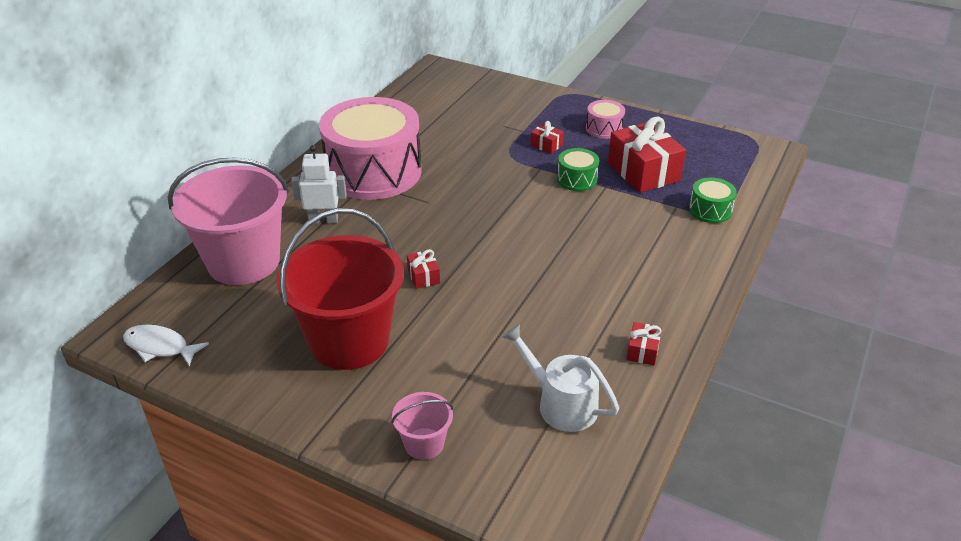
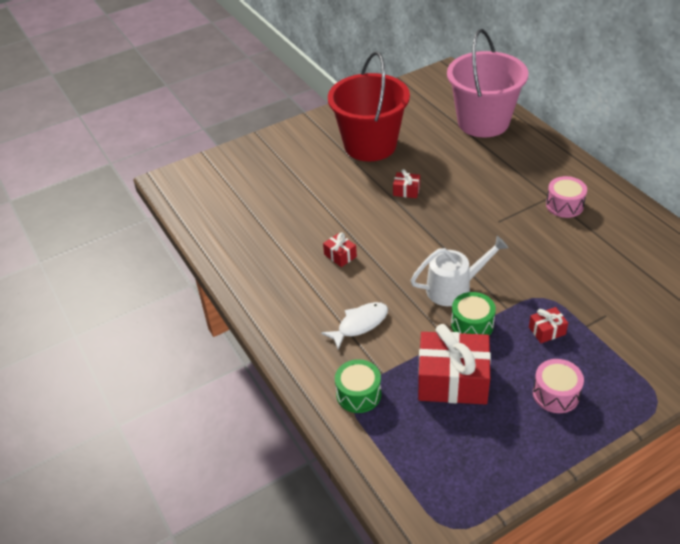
camera: 125 degrees right, 5 degrees up
(160, 347) = (423, 83): white fish -> white fish (360, 324)
(323, 220) = (509, 164): white robot -> none
(373, 172) = (564, 205): pink drum -> pink drum, size x0.42
(424, 444) = (270, 150): pink bucket -> none
(561, 404) = (245, 207): white watering can -> white watering can (454, 288)
(642, 351) = (249, 260): red gift -> red gift (340, 255)

